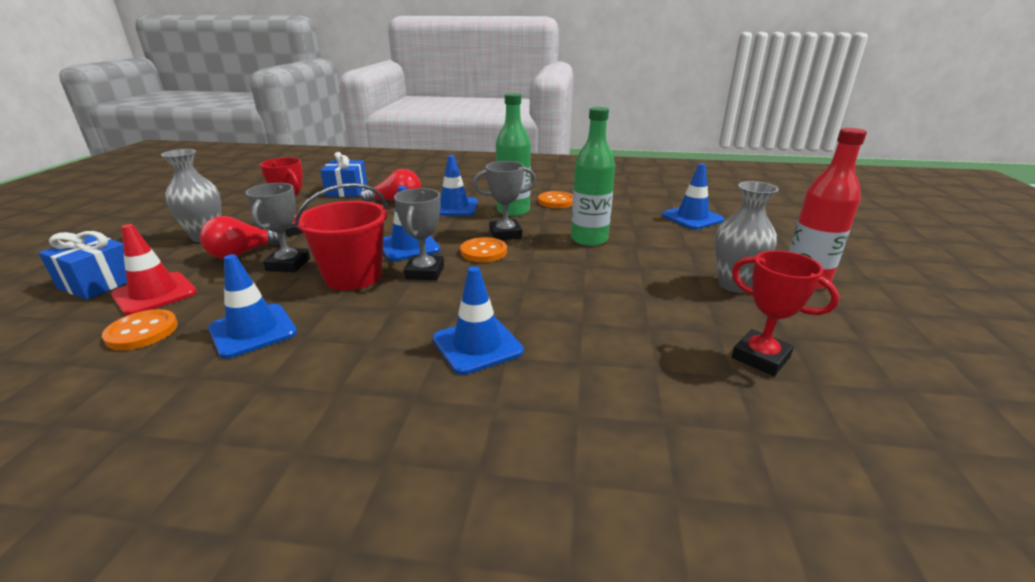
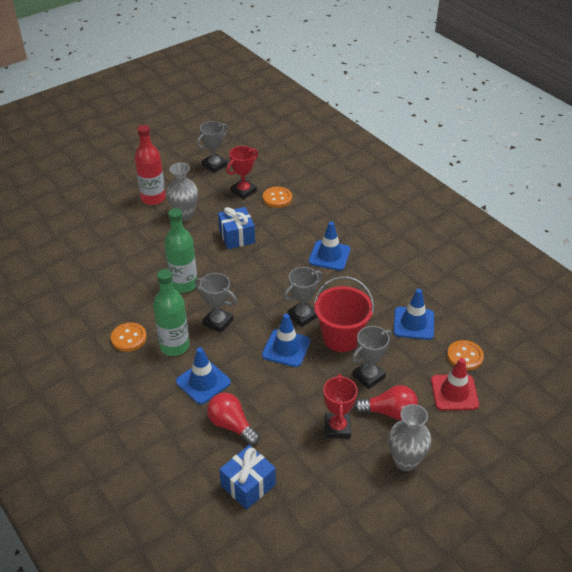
camera: 135 degrees left, 15 degrees up
(98, 283) = (486, 430): blue gift -> blue gift (237, 236)
(483, 252) = (252, 313): orange button -> orange button (277, 198)
(692, 218) = (95, 262): blue traffic cone -> none
(760, 357) = (243, 191): red trophy -> red trophy turned 45 degrees clockwise
(892, 369) = (214, 165): none -> grey trophy

